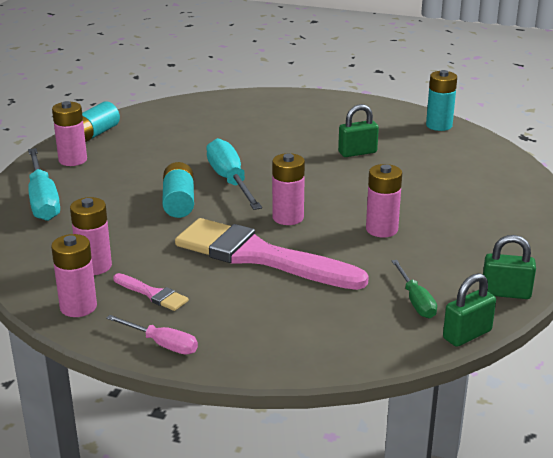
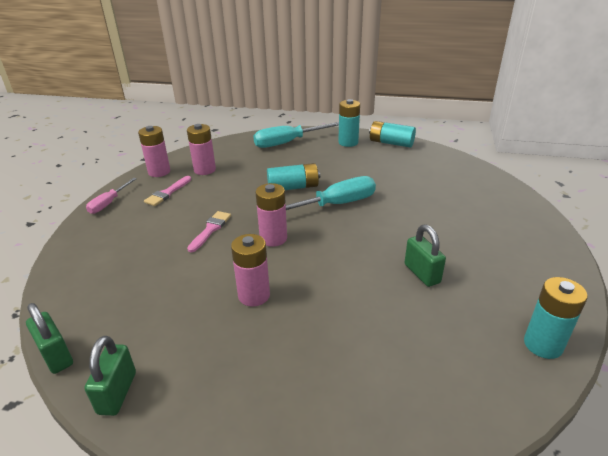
camera: 85 degrees right, 5 degrees up
(73, 160) = (348, 142): pink battery -> turquoise battery
(259, 256) = (210, 229): pink brush -> pink brush, size x0.42
(415, 301) = (122, 320): green screwdriver -> none

